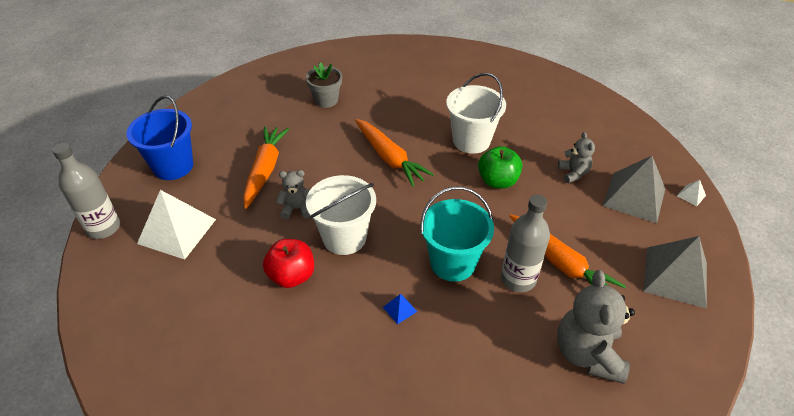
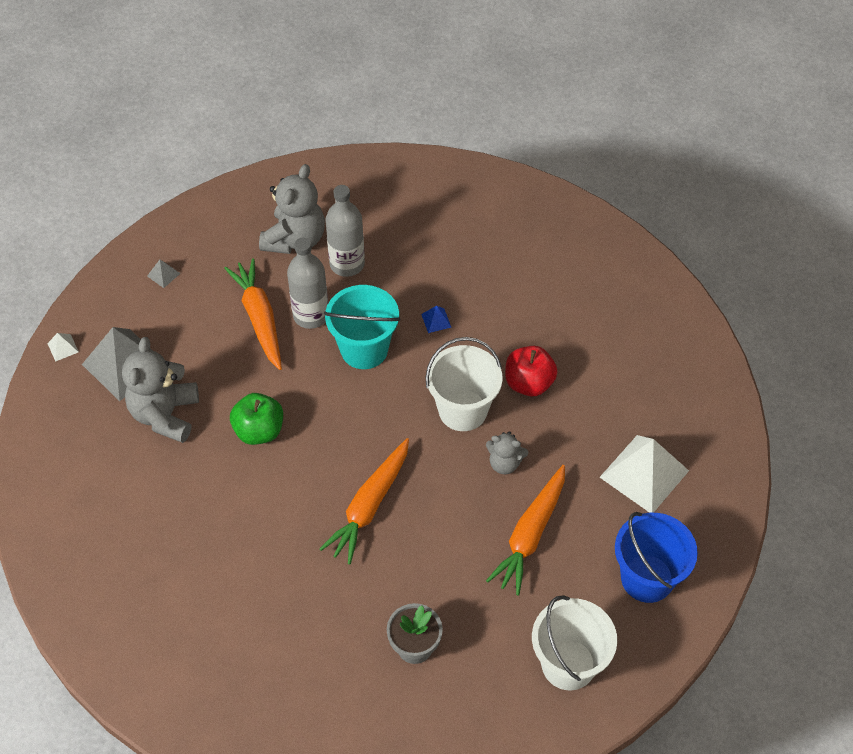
camera: 160 degrees left, 10 degrees up
(103, 228) = (728, 504): grey bottle -> grey bottle (347, 264)
(389, 158) = (369, 506): orange carrot -> orange carrot turned 135 degrees counterclockwise
(471, 141) = (253, 502): white bucket -> white bucket (568, 664)
(573, 173) = (165, 414): grey teddy bear -> grey teddy bear, size x1.84
(675, 276) = (163, 274): grey pyramid -> grey pyramid, size x0.40

